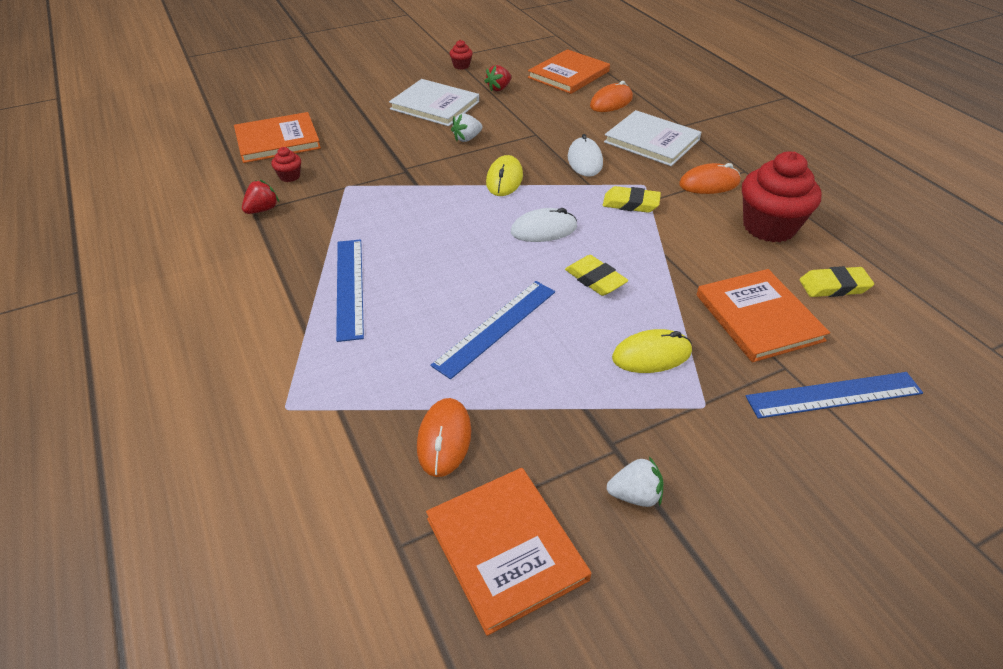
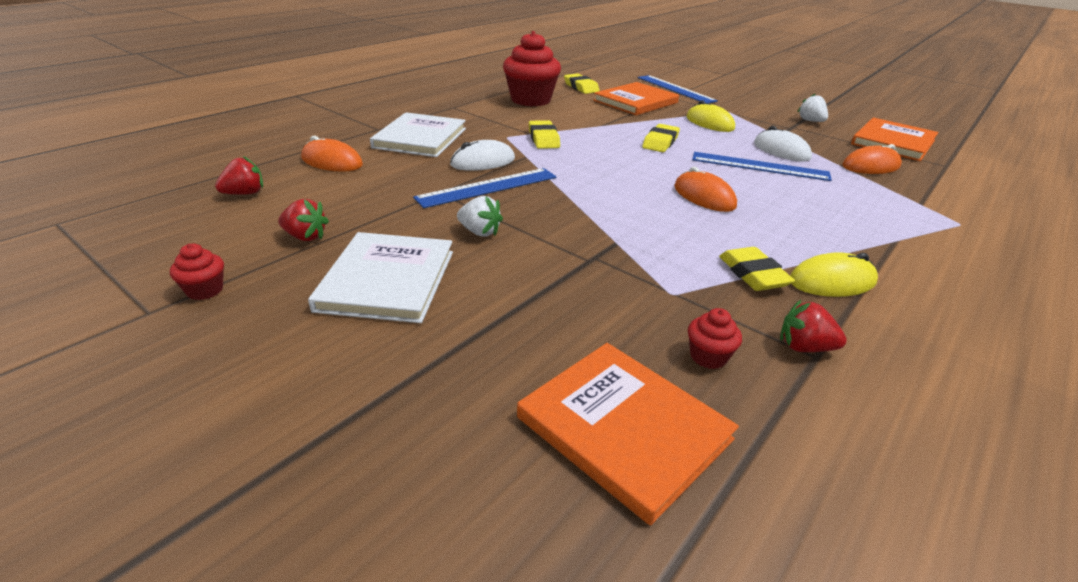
camera: 115 degrees left, 10 degrees down
(334, 225) = (753, 274): none -> yellow eraser
(350, 287) = (818, 234): blue ruler -> blue ruler (488, 187)
(504, 179) = (555, 194): yellow mouse -> yellow mouse (832, 281)
(544, 230) = (621, 165): white mouse -> white mouse (781, 151)
(569, 74) = (245, 193): orange book -> red strawberry
(709, 183) = (484, 116): orange mouse -> orange mouse (704, 196)

